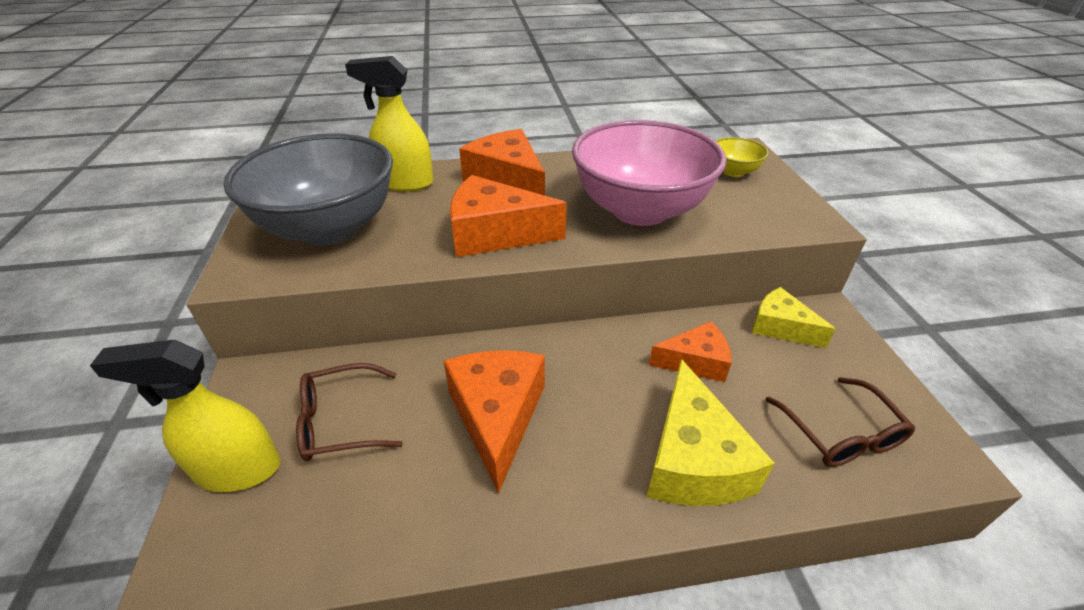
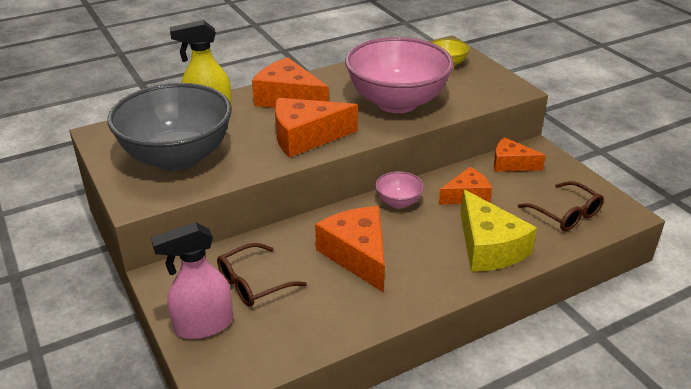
camera: 20 degrees left, 5 degrees down
(237, 469) = (203, 325): yellow spray bottle -> pink spray bottle
(595, 348) = (398, 202): none -> pink bowl
(780, 327) = (511, 164): yellow cheese -> orange cheese

